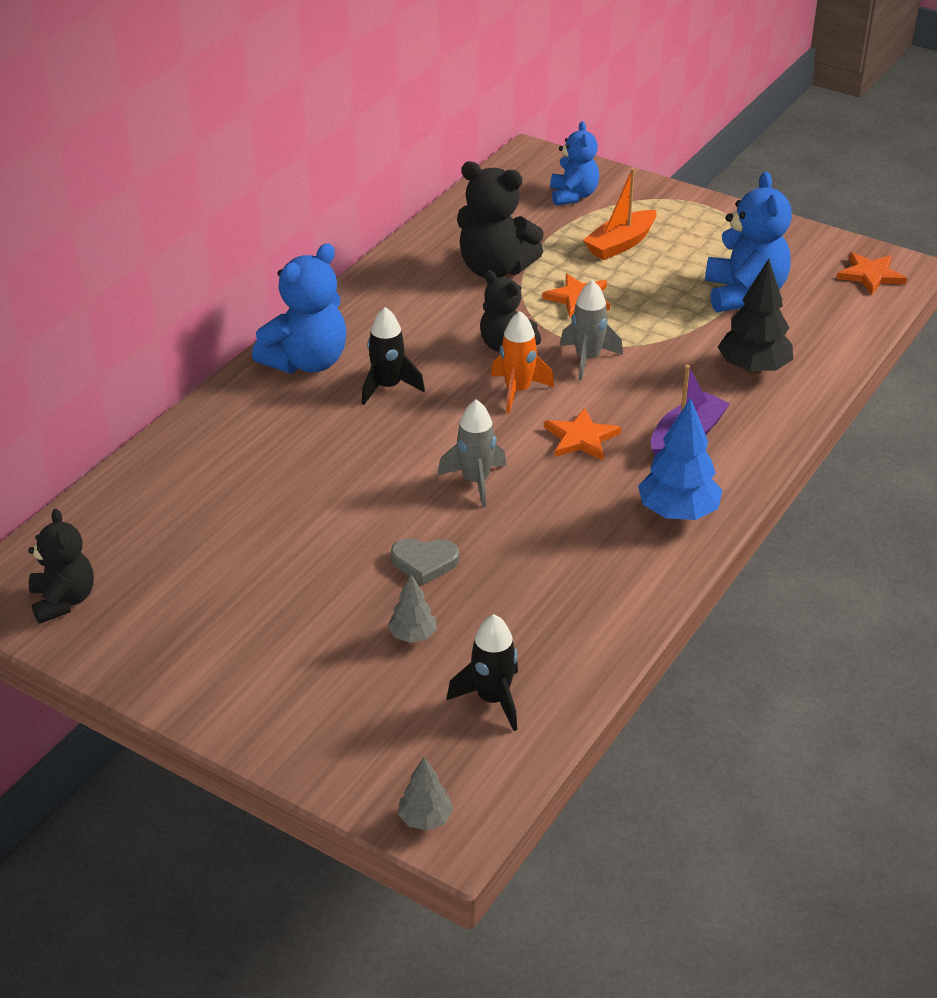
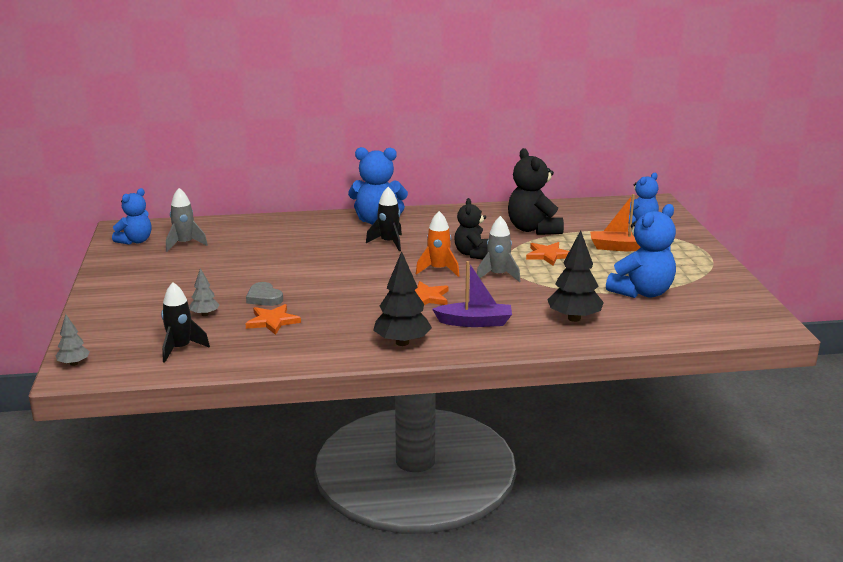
camera: 50 degrees right, 15 degrees down
(63, 600) = (135, 241): black teddy bear -> blue teddy bear
(475, 481) = (346, 286): grey rocket -> grey rocket (185, 244)
(678, 513) = (402, 342): blue tree -> black tree
(870, 275) = (742, 319): orange star -> orange star (272, 321)

